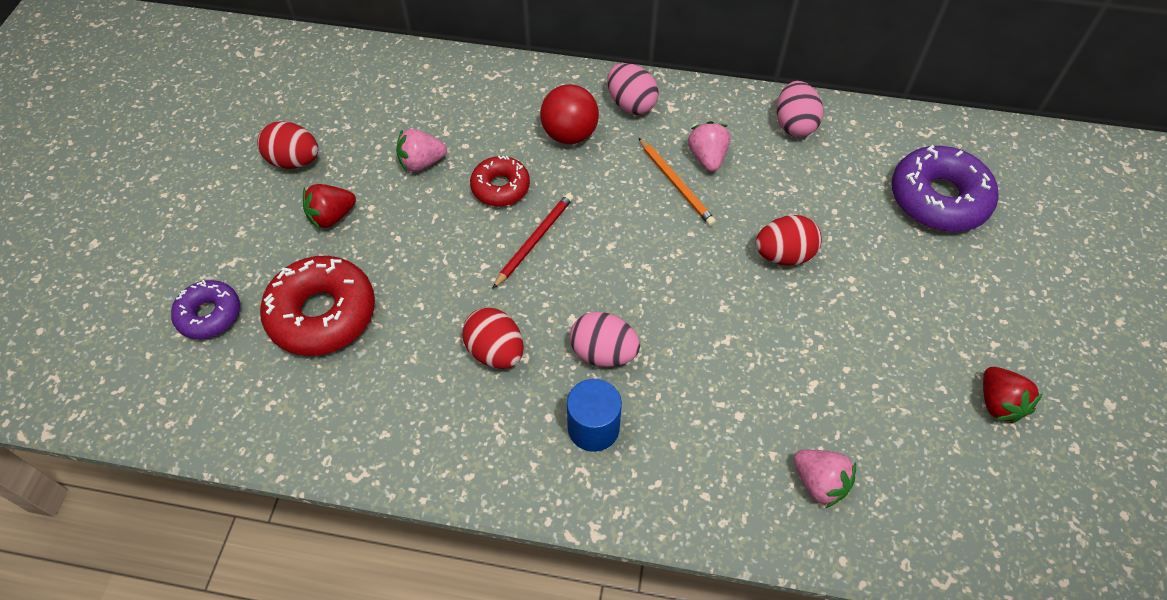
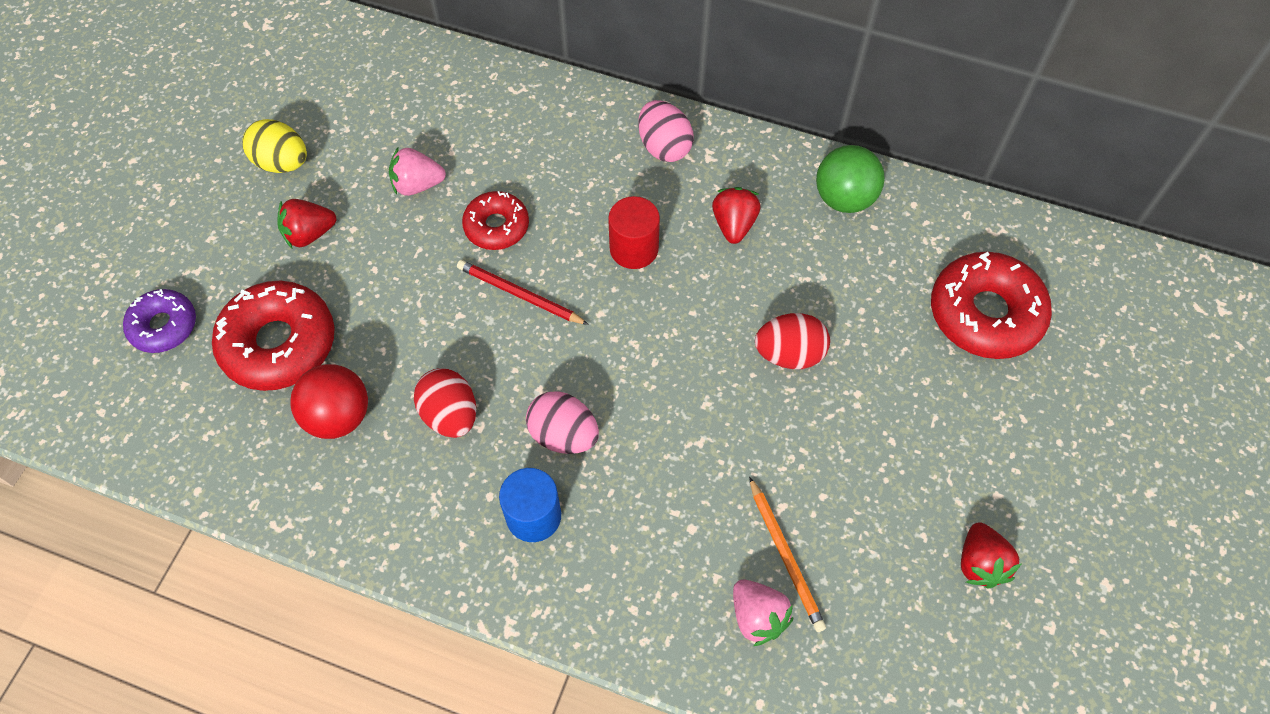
camera: 10 degrees right, 5 degrees up
(294, 161) = (282, 163): red egg -> yellow egg
(534, 240) = (519, 294): red pencil -> red pencil turned 105 degrees counterclockwise
(569, 134) = (586, 174): red ball -> red ball (338, 416)
(626, 189) = (634, 249): none -> red cylinder
(676, 184) = (691, 251): orange pencil -> orange pencil (785, 556)
(707, 158) = (734, 225): pink strawberry -> red strawberry
(794, 125) = (844, 198): pink egg -> green ball
(938, 199) = (985, 314): purple donut -> red donut

